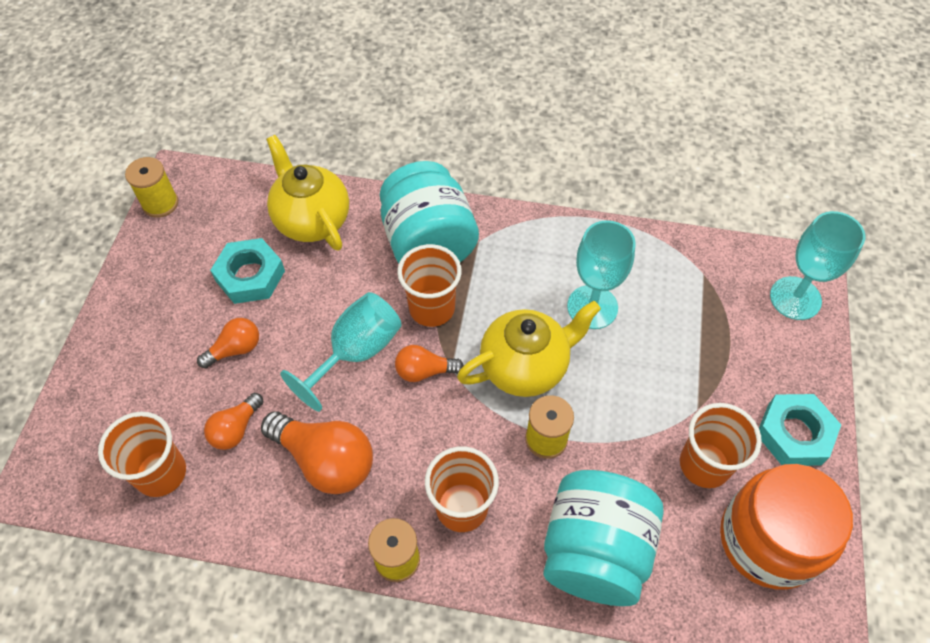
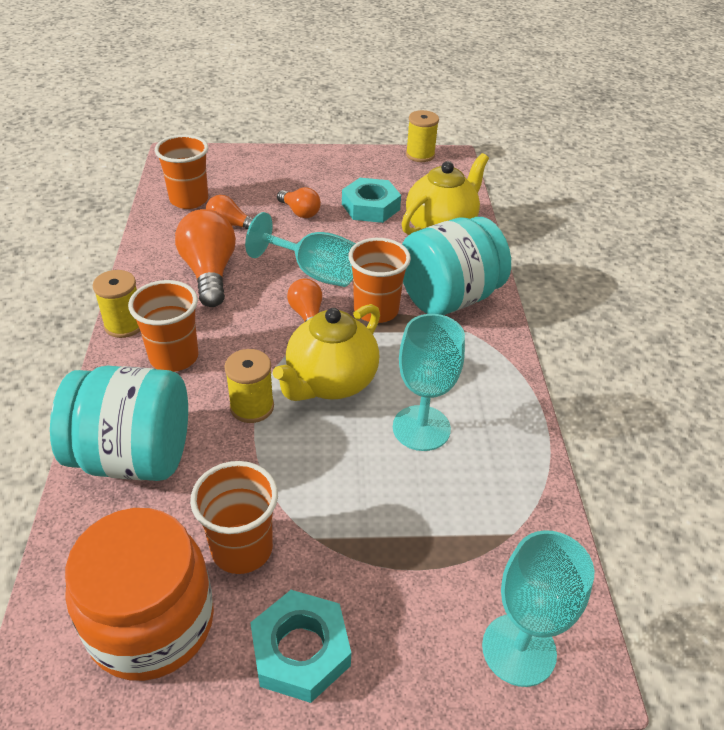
camera: 75 degrees right, 15 degrees down
(325, 460) = (209, 273): orange light bulb -> orange light bulb turned 150 degrees clockwise
(525, 366) = (330, 382): yellow teapot -> yellow teapot turned 75 degrees clockwise

